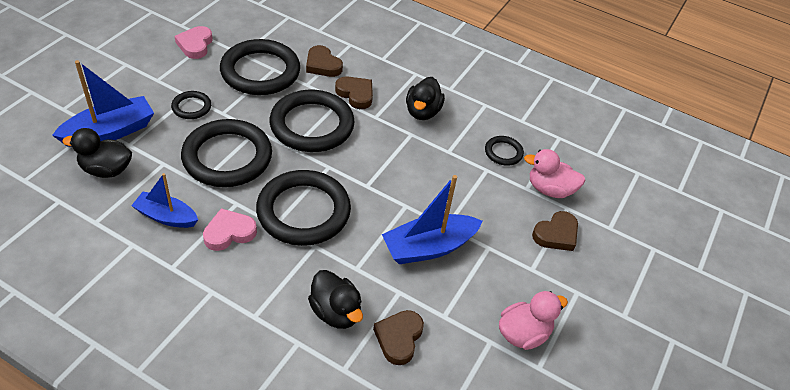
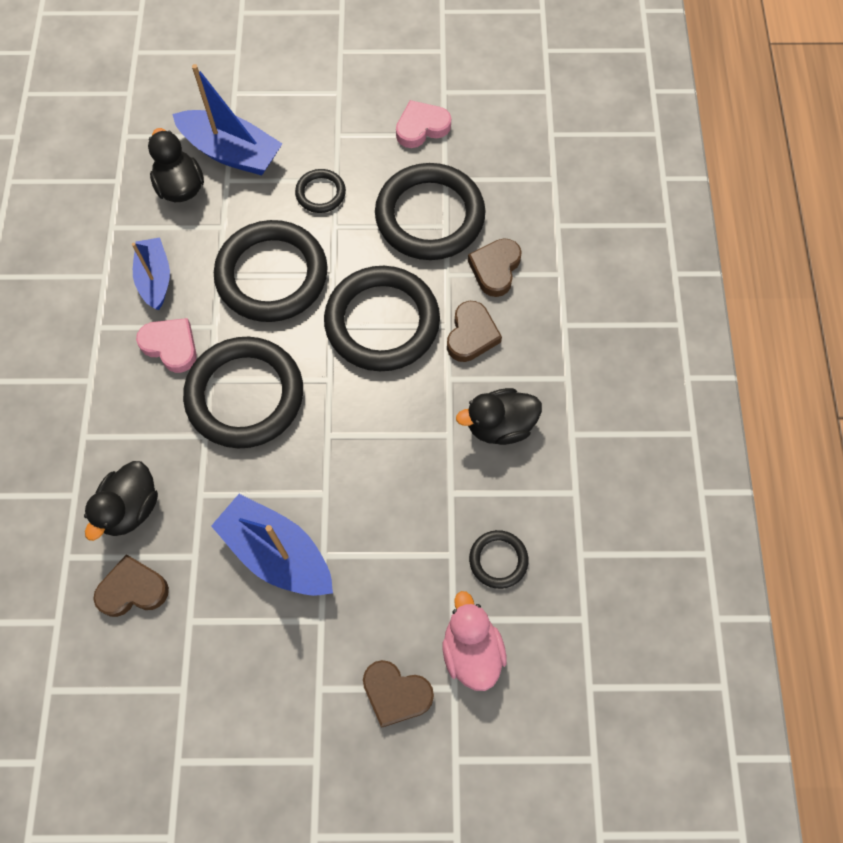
camera: 65 degrees right, 20 degrees up
(523, 334) = (214, 722): pink duck -> none

